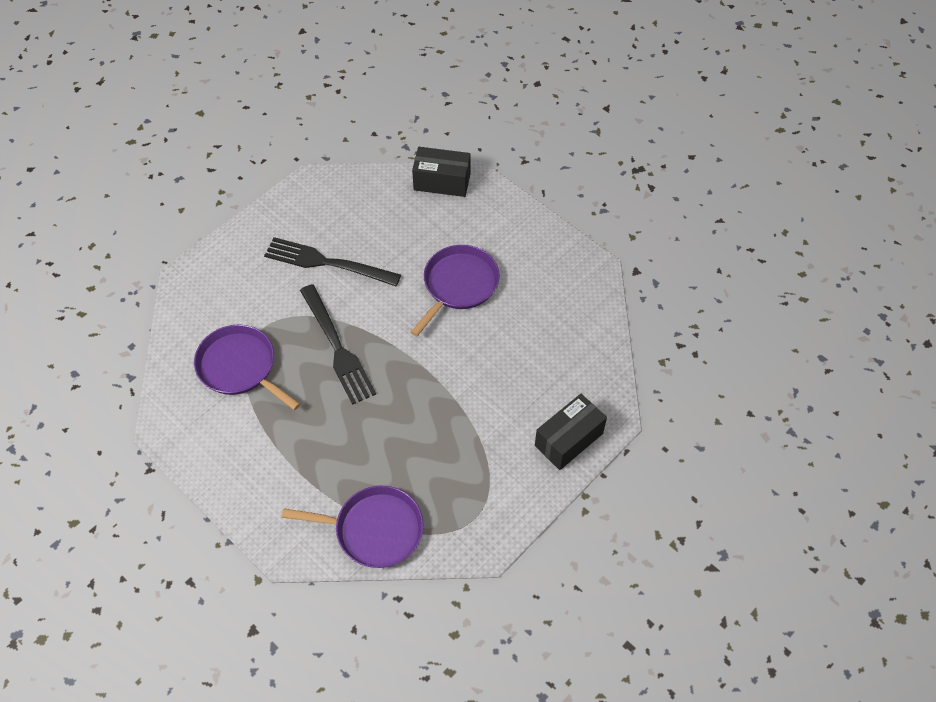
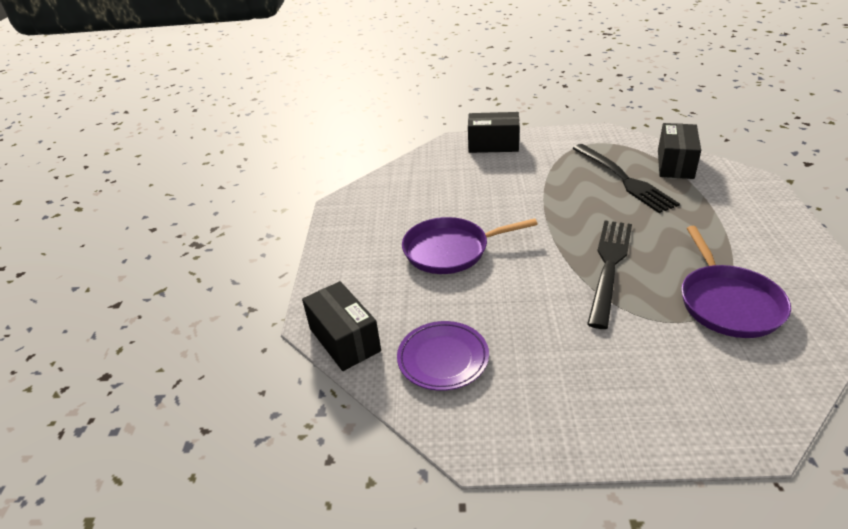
camera: 130 degrees left, 20 degrees down
(326, 263) = (552, 340): black fork -> black fork (624, 179)
(374, 530) = (675, 164): purple pan -> black box
(375, 210) = (443, 359): none -> purple plate

